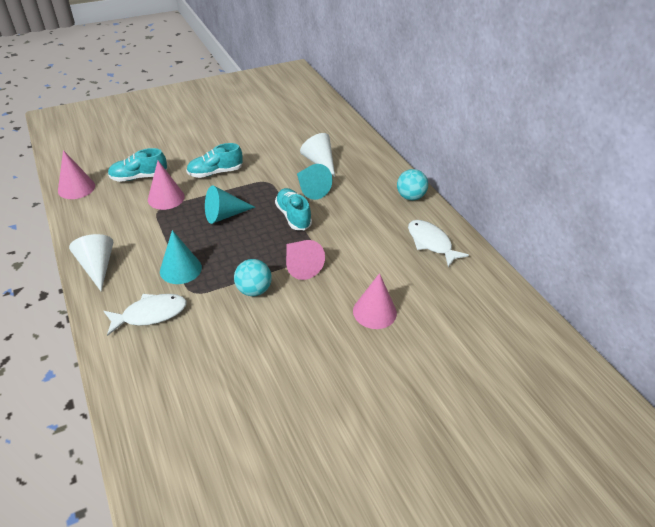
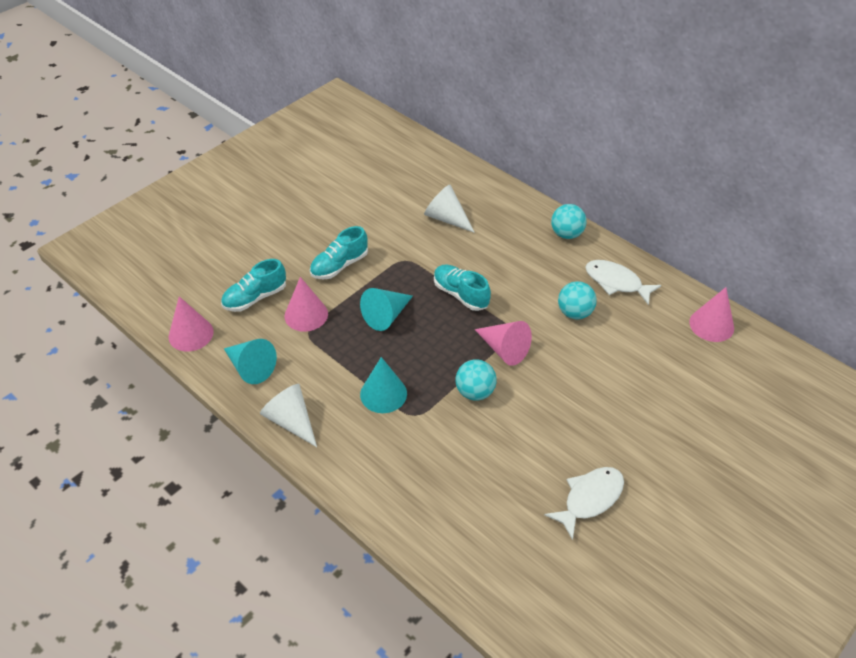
camera: 20 degrees left, 5 degrees up
(150, 314) = (388, 453): white fish -> white fish (589, 499)
(311, 189) = (458, 255): turquoise cone -> turquoise cone (250, 367)
(374, 312) = (605, 375): pink cone -> pink cone (711, 325)
(379, 255) = (574, 313): none -> turquoise ball

